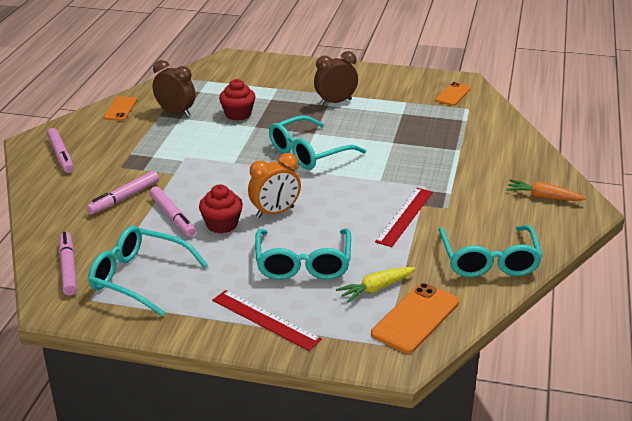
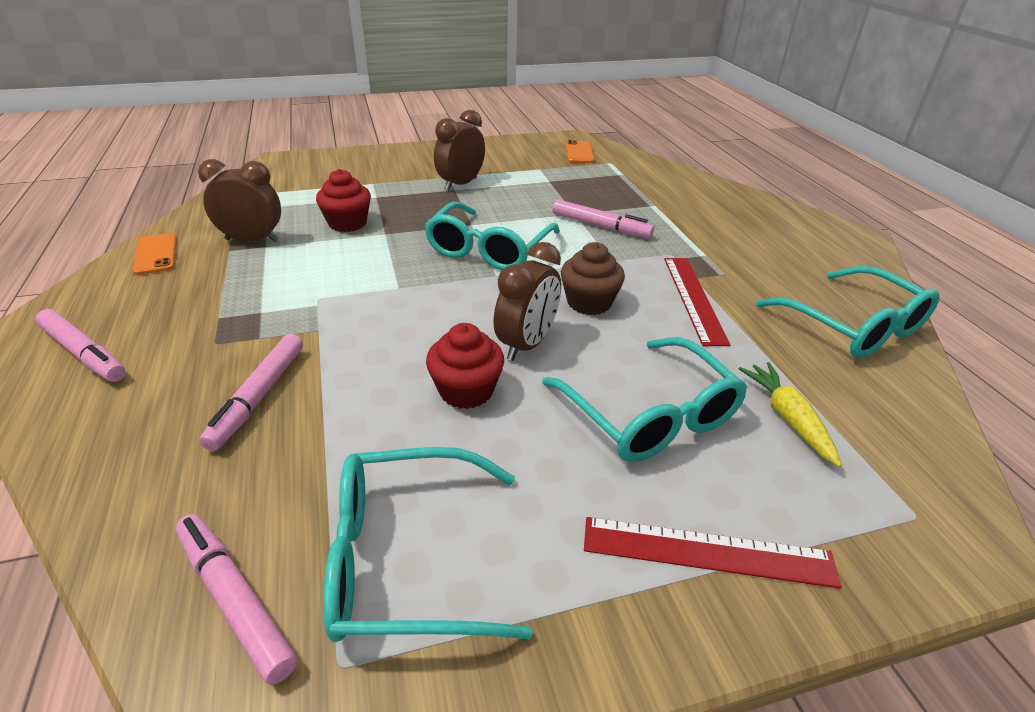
camera: 30 degrees left, 5 degrees up
(173, 217) = (373, 404): pink marker -> pink marker (600, 226)
(275, 212) = (527, 344): orange clock -> brown clock
(336, 200) = (589, 302): none -> brown cupcake
(376, 288) = (788, 418): yellow carrot -> yellow carrot turned 135 degrees clockwise
(415, 318) = (892, 448): orange phone -> none
(543, 197) = (799, 233): orange carrot -> none

